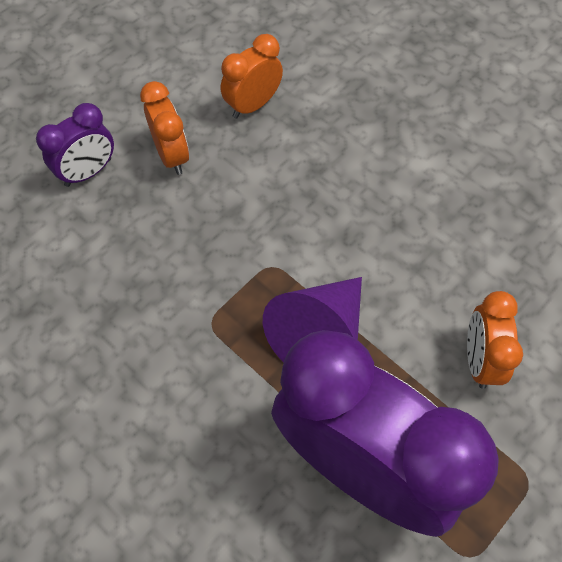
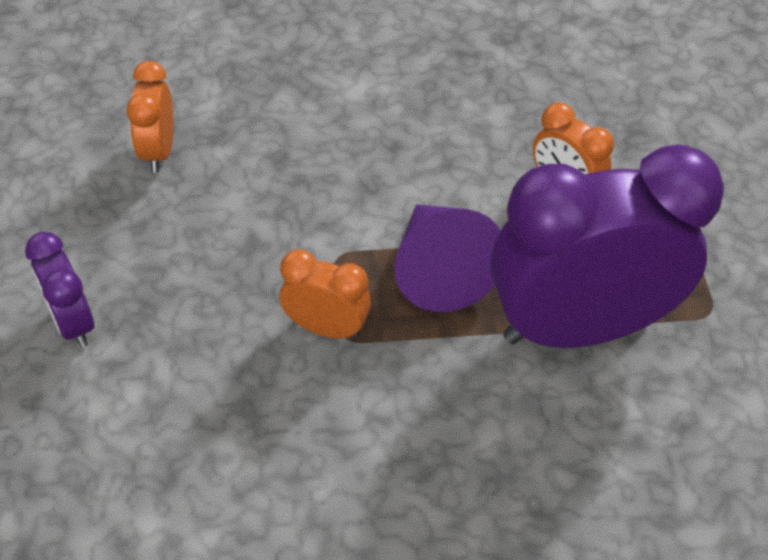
camera: 50 degrees left, 10 degrees down
(88, 172) = (73, 322): purple clock -> purple clock turned 150 degrees clockwise
(172, 155) = (137, 246): orange clock -> orange clock (326, 327)

